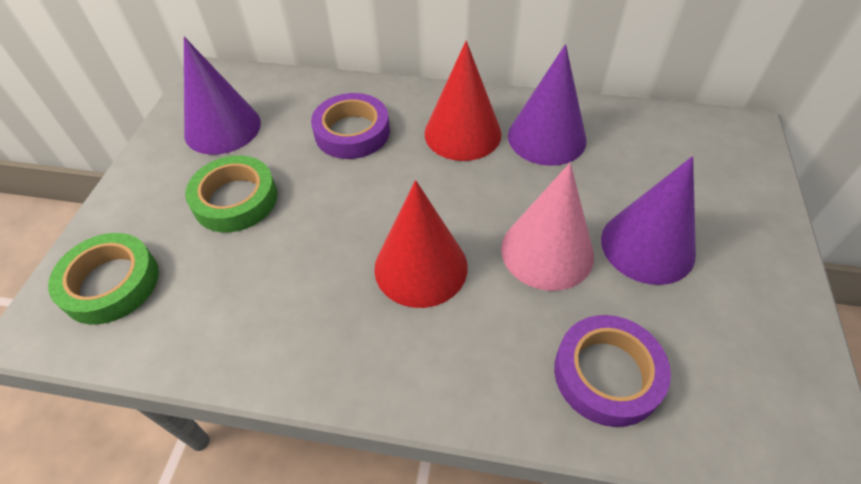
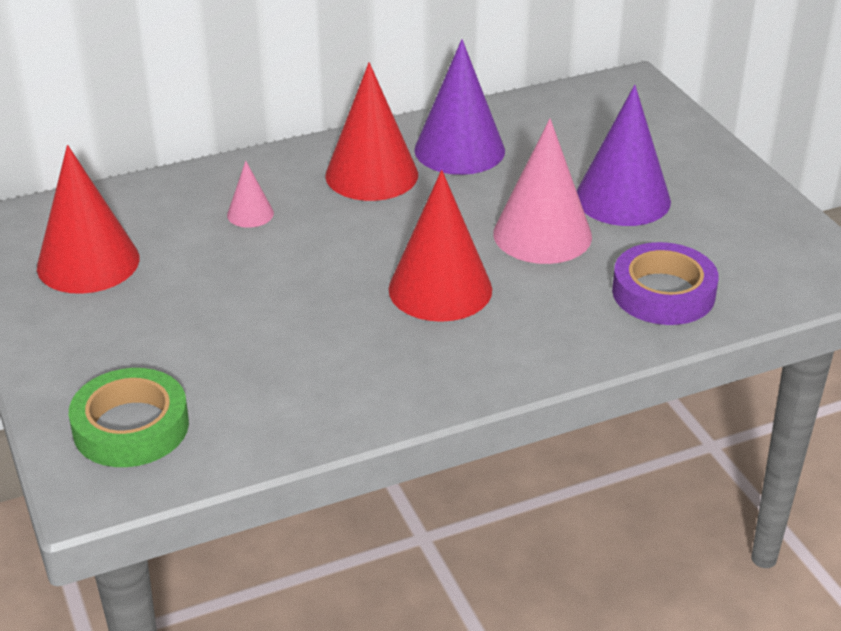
camera: 35 degrees left, 15 degrees down
(222, 128) = (88, 262): purple cone -> red cone
(235, 199) = (186, 314): green tape -> none
(352, 132) = (250, 214): purple tape -> pink cone

